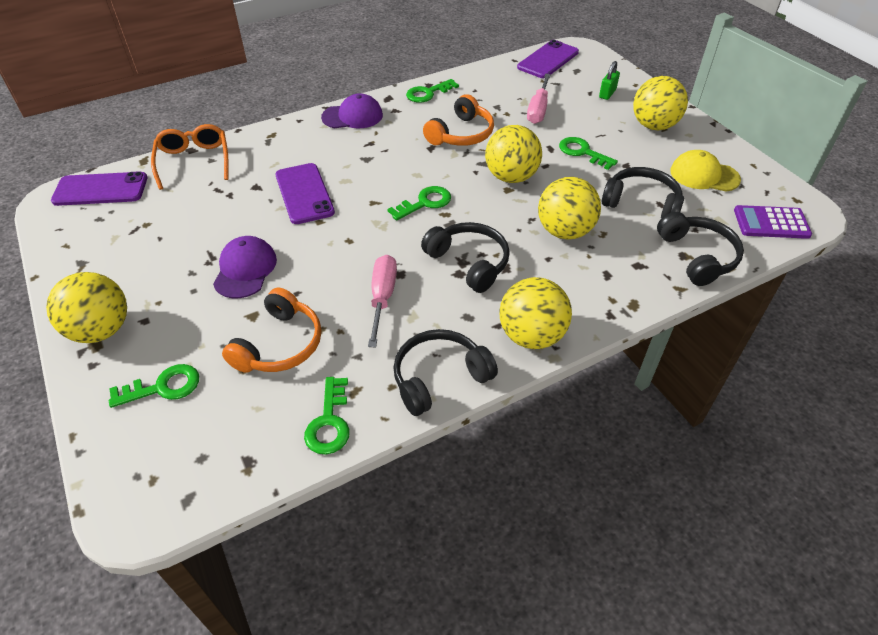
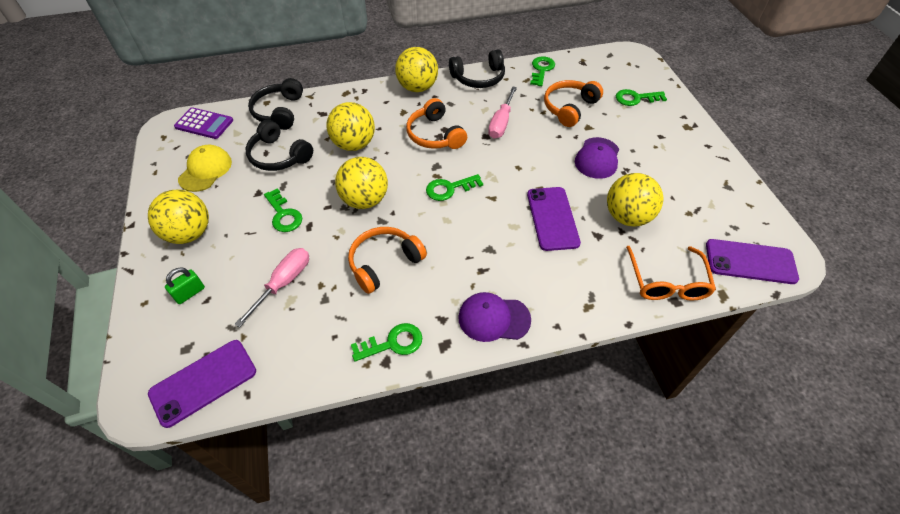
camera: 165 degrees left, 5 degrees up
(101, 330) = (687, 135): yellow ball -> yellow ball (627, 217)
(469, 262) = (435, 135): black headphones -> orange headphones
(704, 175) = (205, 170): yellow cap -> yellow cap turned 105 degrees counterclockwise

